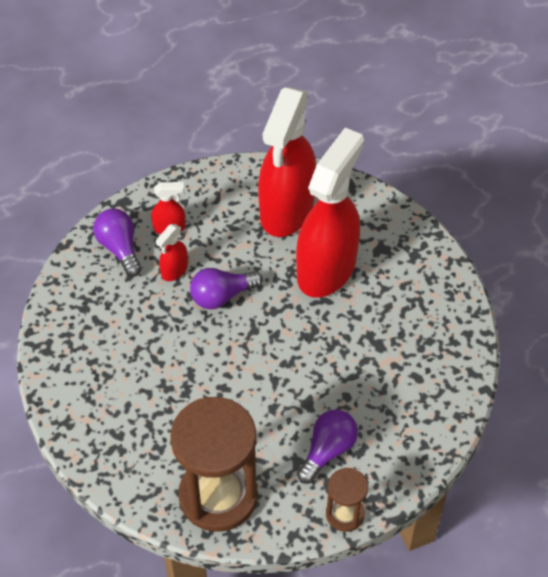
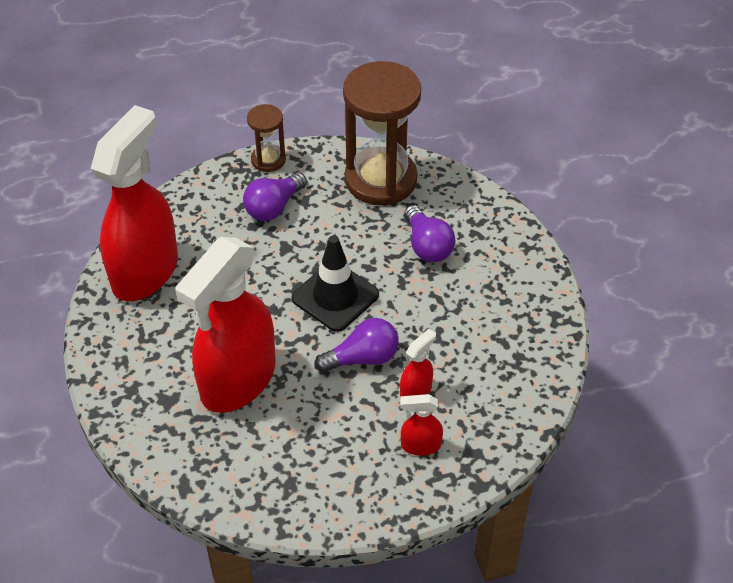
camera: 175 degrees left, 5 degrees down
(119, 248) = (481, 423): purple light bulb -> purple light bulb (427, 246)
(252, 353) = (335, 296): none -> black traffic cone
(286, 210) = (272, 458): red spray bottle -> red spray bottle (145, 271)

